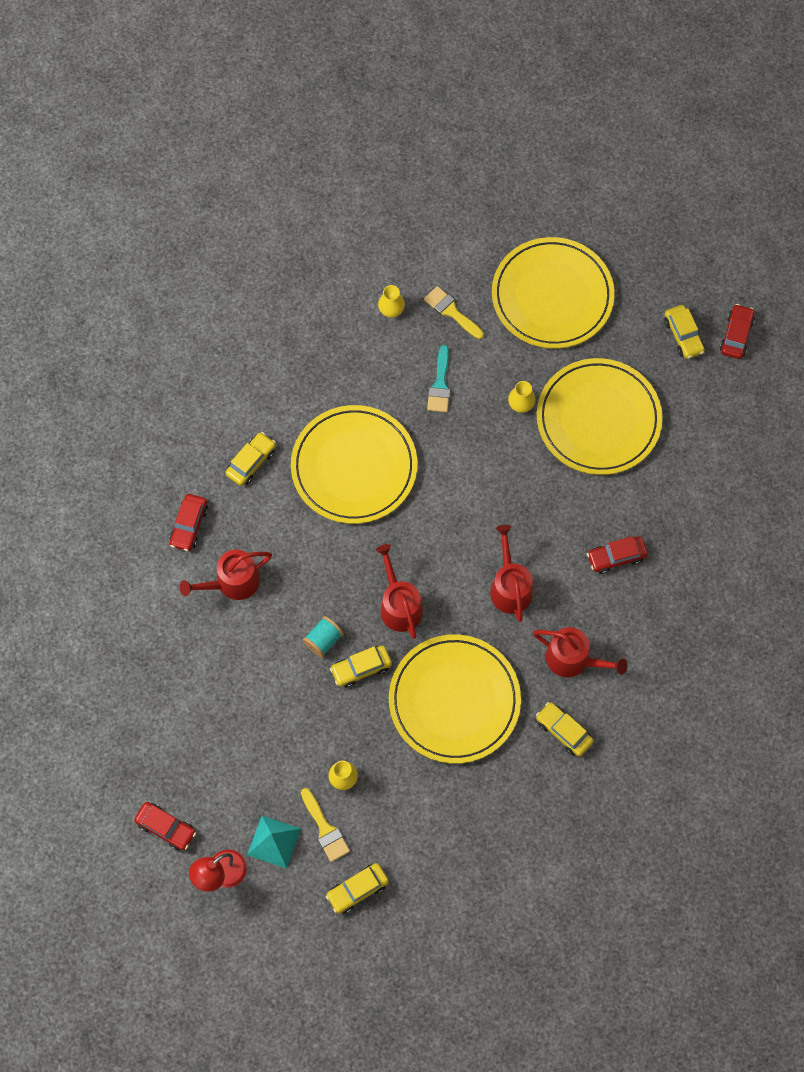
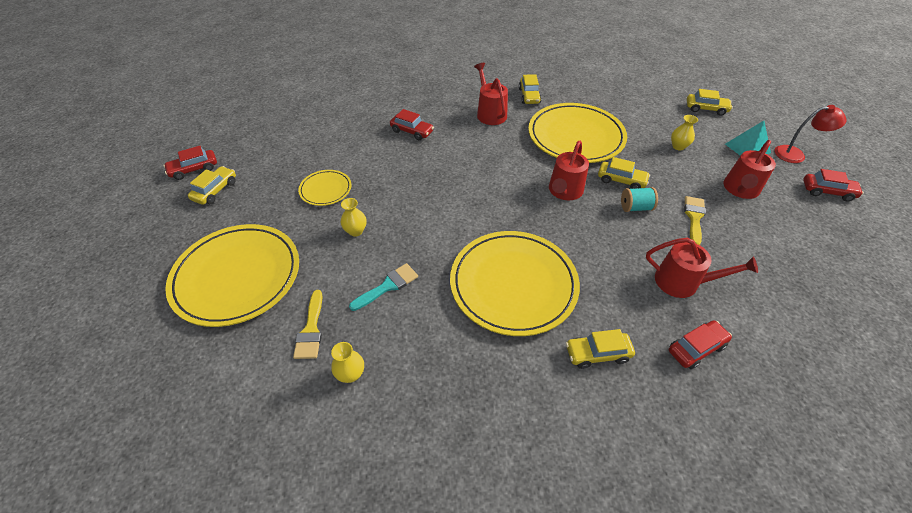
camera: 135 degrees left, 20 degrees down
(166, 827) = (827, 191): red car -> red car turned 120 degrees clockwise
(325, 829) = (707, 136): yellow brush -> yellow brush (694, 217)
(510, 587) = (486, 156): red watering can -> red watering can (740, 189)
(598, 419) = (325, 189): yellow plate -> yellow plate, size x0.48

